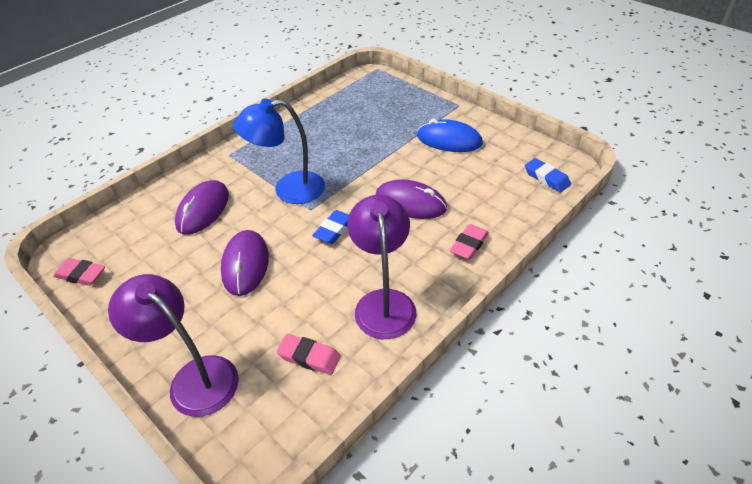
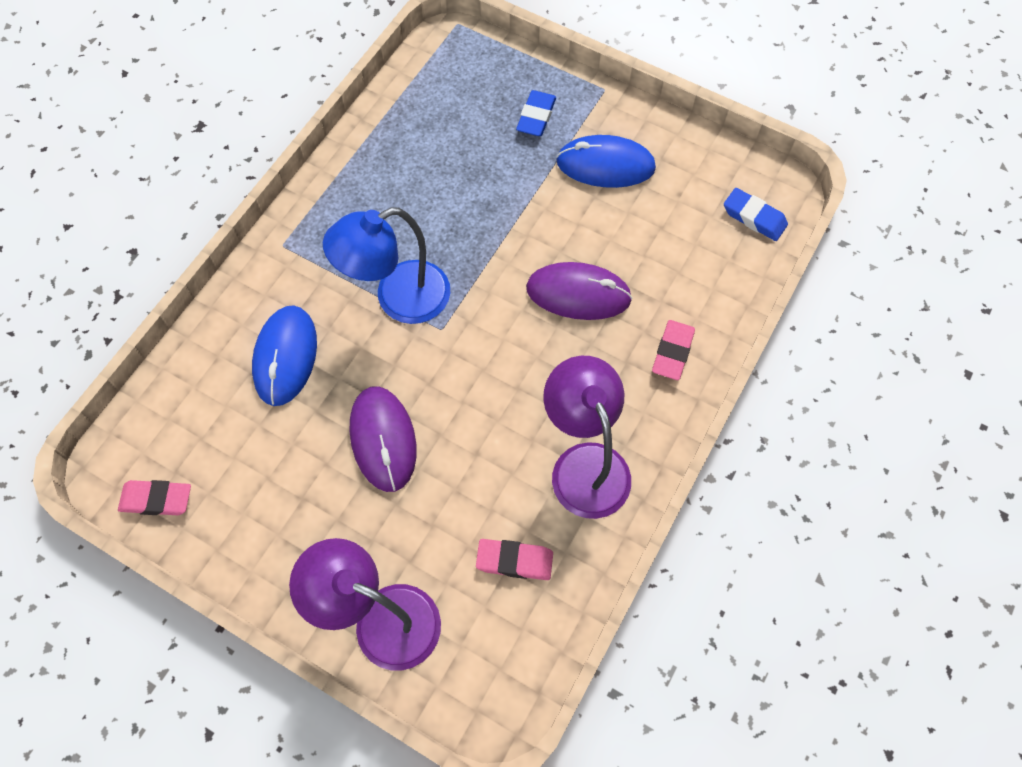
camera: 15 degrees left, 20 degrees up
(203, 210) = (285, 357): purple mouse -> blue mouse
(334, 230) = (486, 359): blue eraser -> blue eraser (536, 117)

